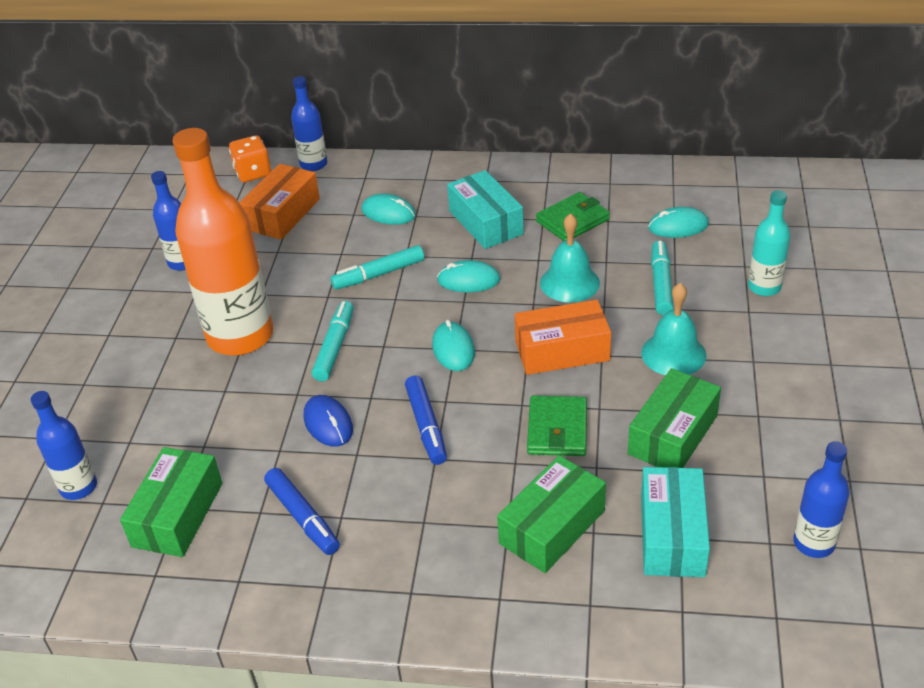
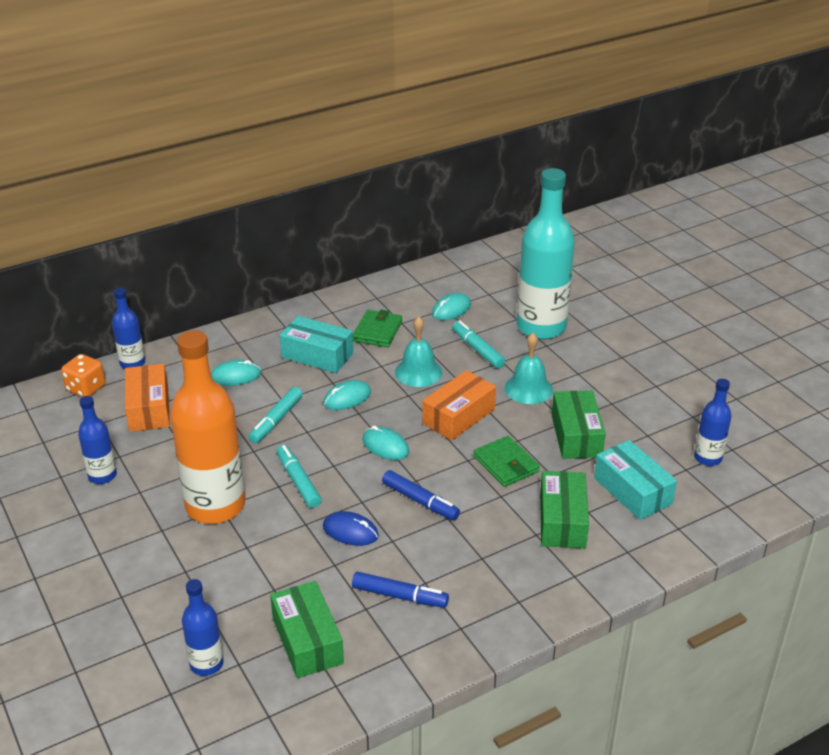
camera: 40 degrees left, 5 degrees down
(764, 287) = (541, 327): turquoise bottle -> turquoise bottle, size x2.05

